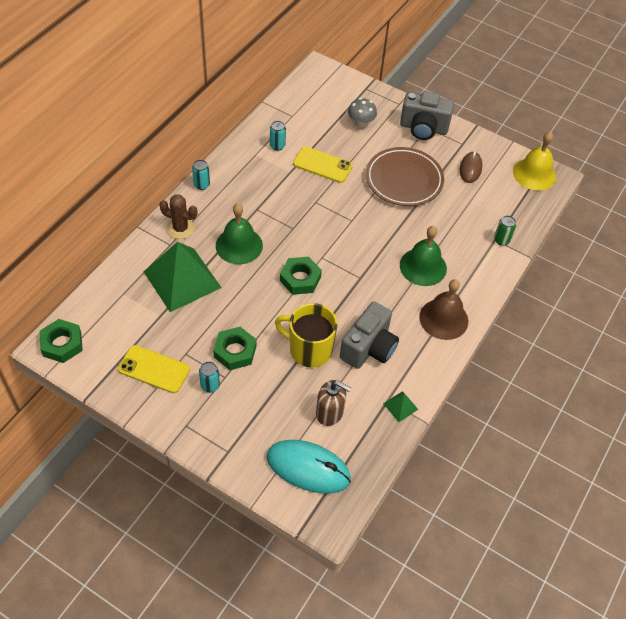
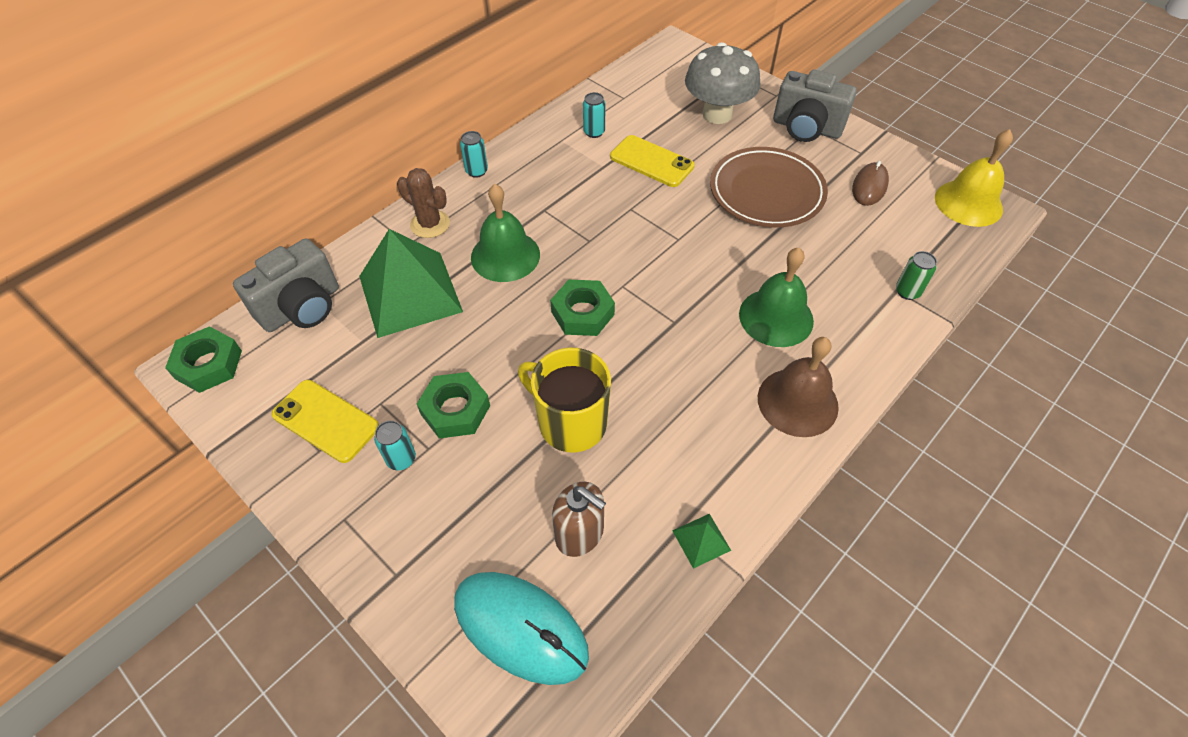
camera: 15 degrees right, 0 degrees up
(360, 123) = (717, 114): grey mushroom -> grey mushroom, size x1.78
(369, 348) = (666, 433): grey camera -> grey camera (302, 308)

